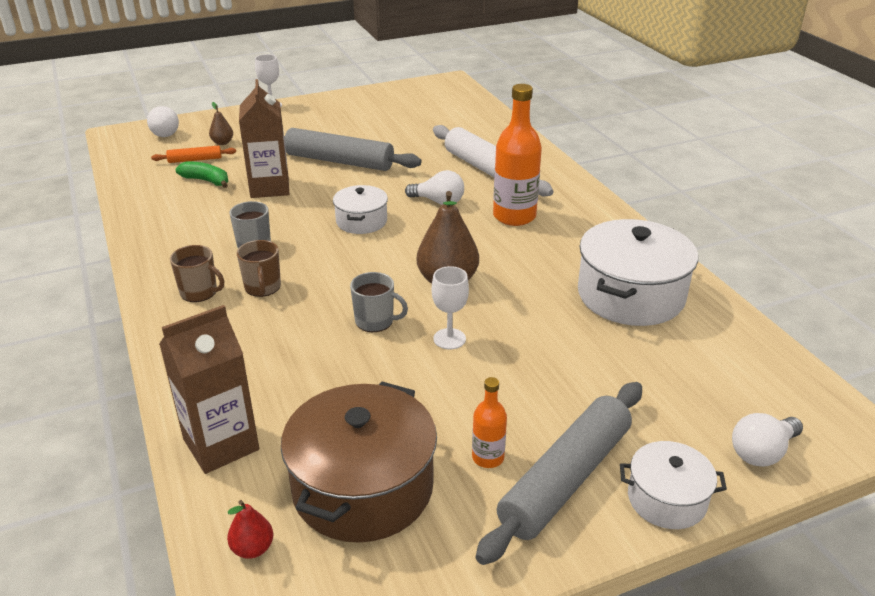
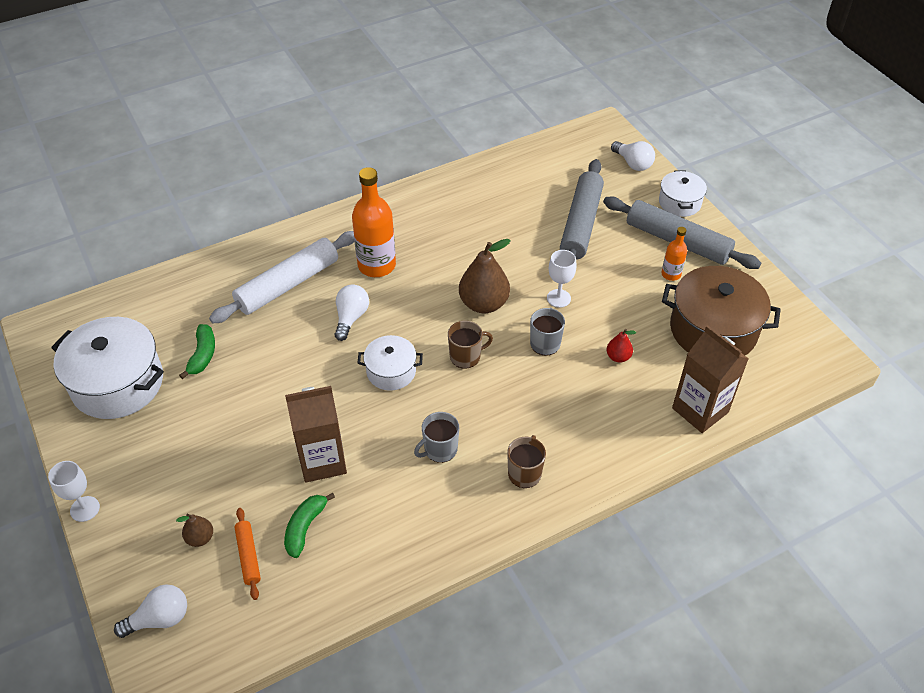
camera: 95 degrees left, 15 degrees up
(252, 548) = (775, 374): red pear -> red pear (618, 357)
(263, 287) = (510, 426): brown mug -> brown mug (466, 356)
(339, 161) = (260, 408): grey rolling pin -> grey rolling pin (581, 224)
(406, 137) = (203, 355): none -> green banana
(630, 295) = (488, 203): white pot -> white pot (117, 383)

